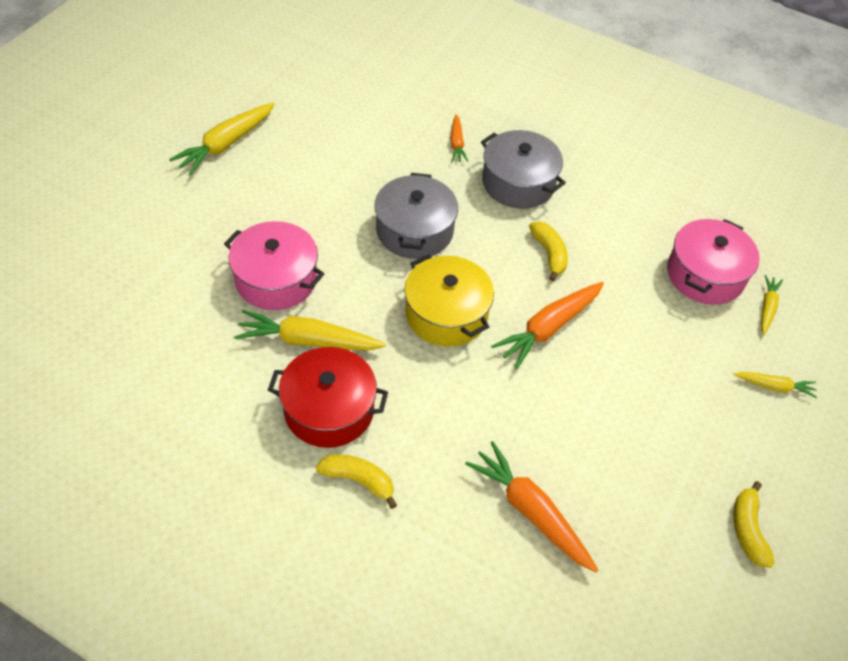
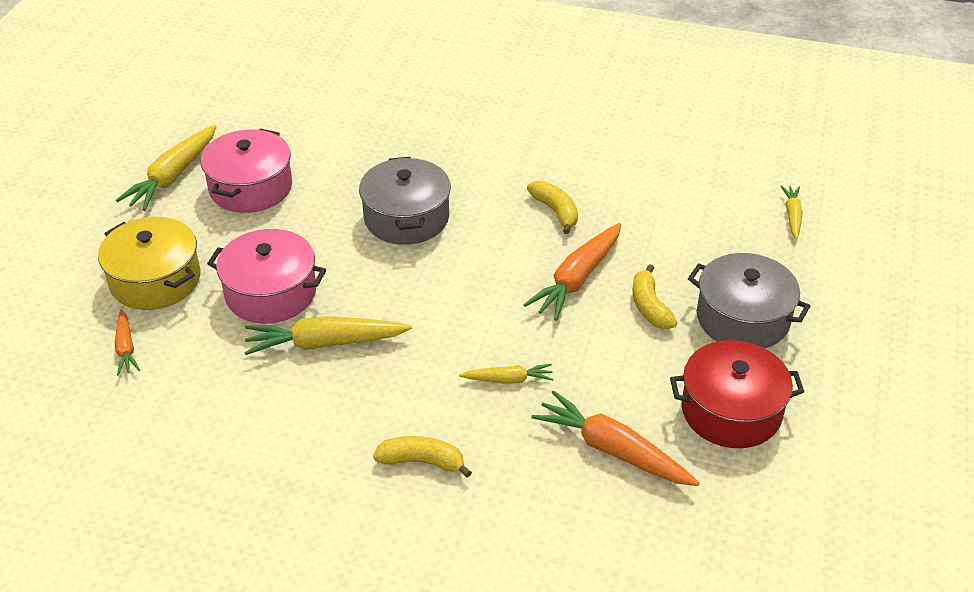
camera: 10 degrees left, 10 degrees down
(329, 409) = (369, 403): red pot -> red pot (731, 411)
(446, 314) = (465, 288): yellow pot -> yellow pot (155, 280)
(457, 143) = (425, 128): orange carrot -> orange carrot (126, 348)
(518, 183) = (502, 153): grey pot -> grey pot (743, 318)
(705, 275) = (721, 199): pink pot -> pink pot (250, 187)
(748, 530) = (836, 417): yellow banana -> yellow banana (650, 307)
(774, 386) = (822, 284): yellow carrot -> yellow carrot (508, 379)

